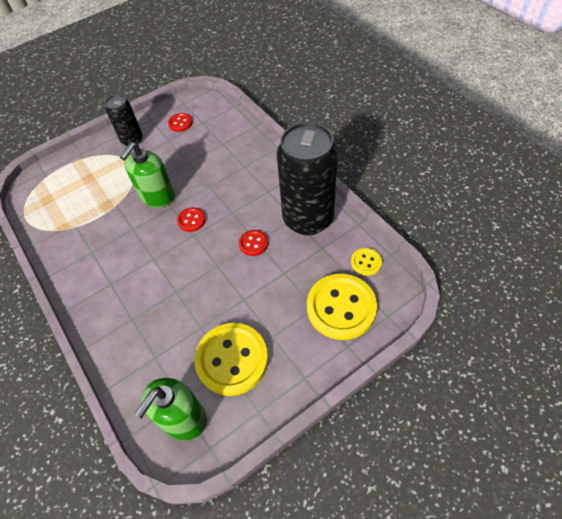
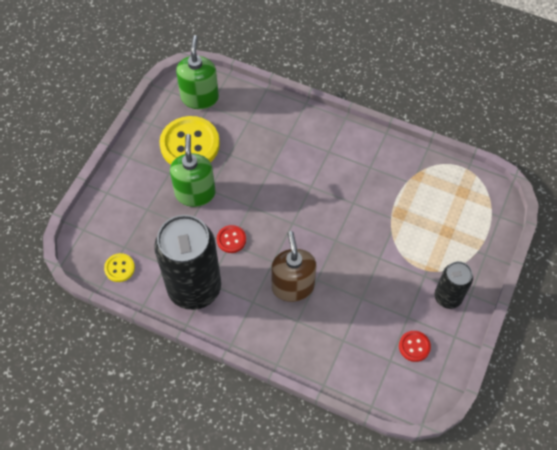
camera: 145 degrees right, 5 degrees up
(157, 196) = (359, 244): green soap dispenser -> green soap dispenser (195, 193)
(191, 220) = (305, 235): red button -> none
(230, 188) = (293, 286): none -> brown soap dispenser
(341, 307) = (124, 219): yellow button -> none

